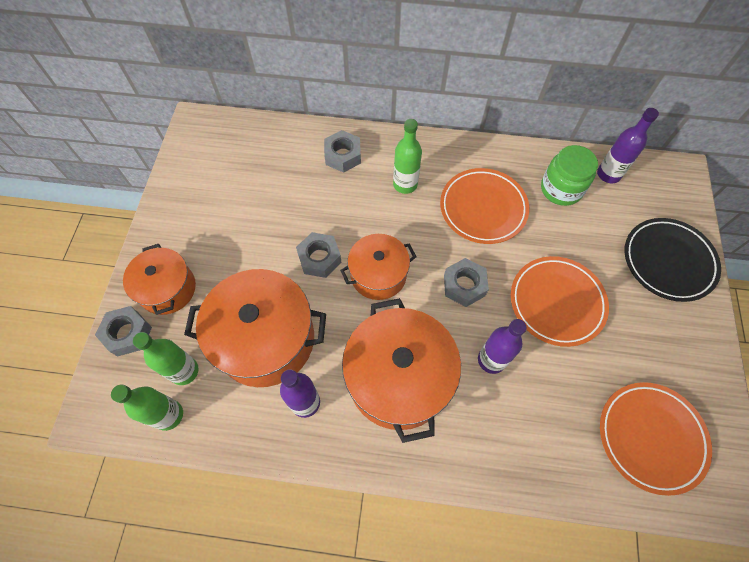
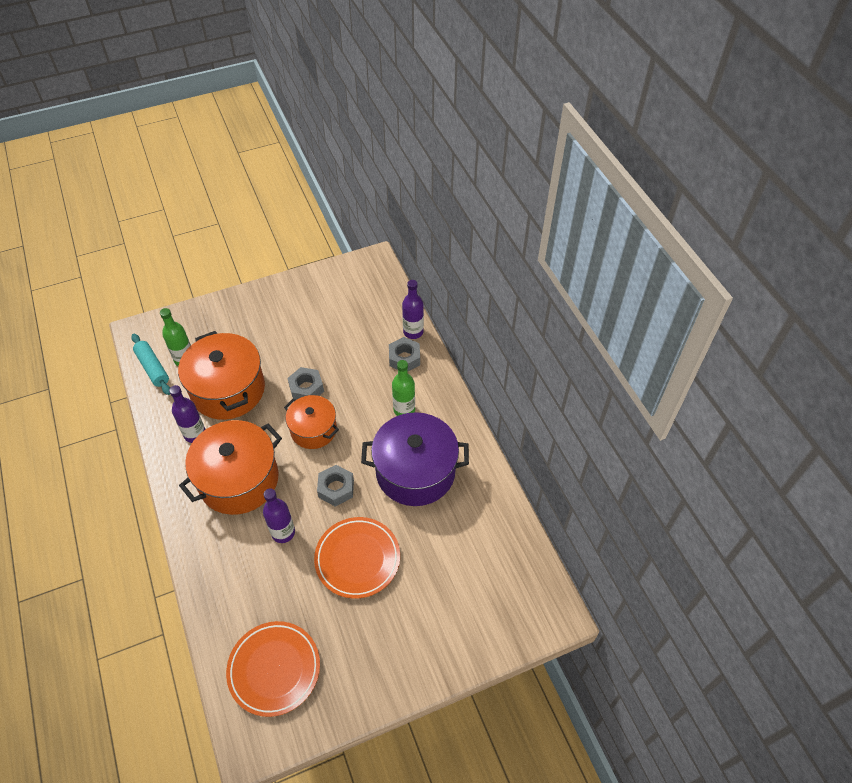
camera: 60 degrees right, 10 degrees down
(128, 333) = (195, 318): grey nut -> none
(168, 289) = (236, 319): orange pot -> none
(168, 415) = (153, 368): green bottle -> turquoise rolling pin
(483, 208) = (415, 472): orange plate -> purple pot
(561, 189) = (472, 521): green jar -> none
(608, 174) = (514, 553): purple bottle -> purple bottle (413, 332)
(668, 261) = (449, 633): black plate -> none

